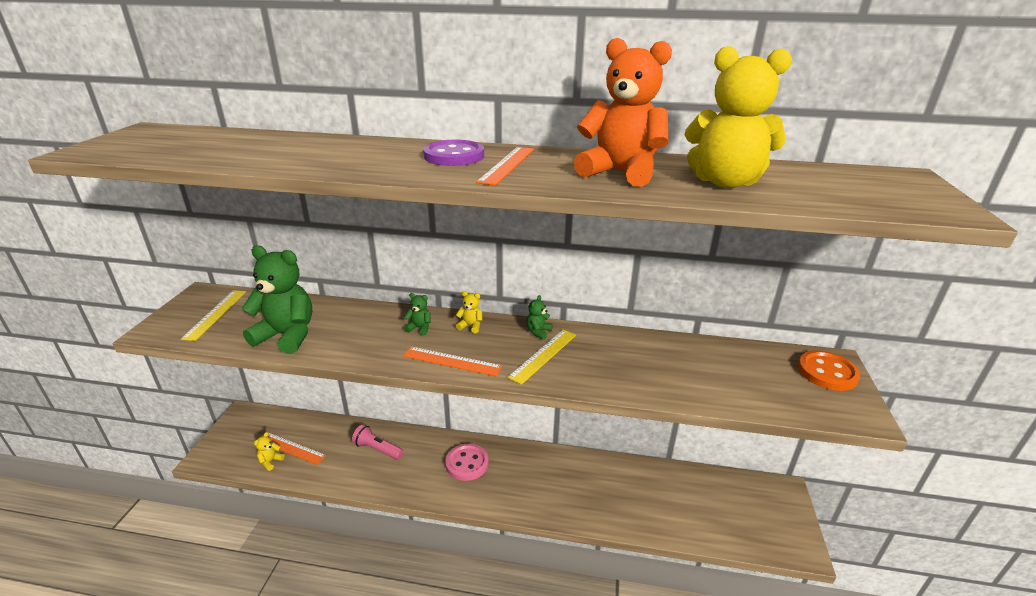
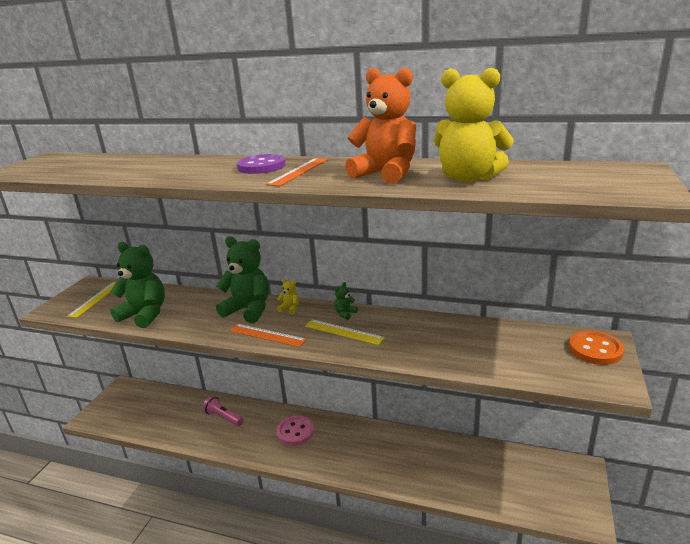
camera: 10 degrees right, 5 degrees down
(270, 461) = (137, 423): yellow teddy bear -> none
(290, 448) = (155, 413): orange ruler -> none
(419, 328) = (248, 310): green teddy bear -> green teddy bear, size x2.40
(543, 355) = (343, 332): yellow ruler -> yellow ruler turned 75 degrees clockwise

